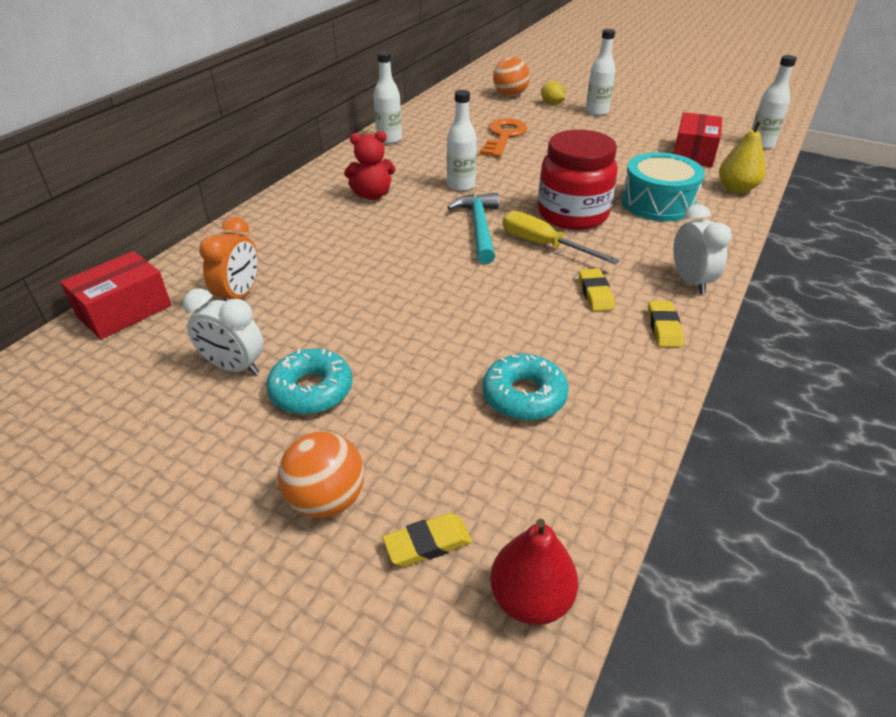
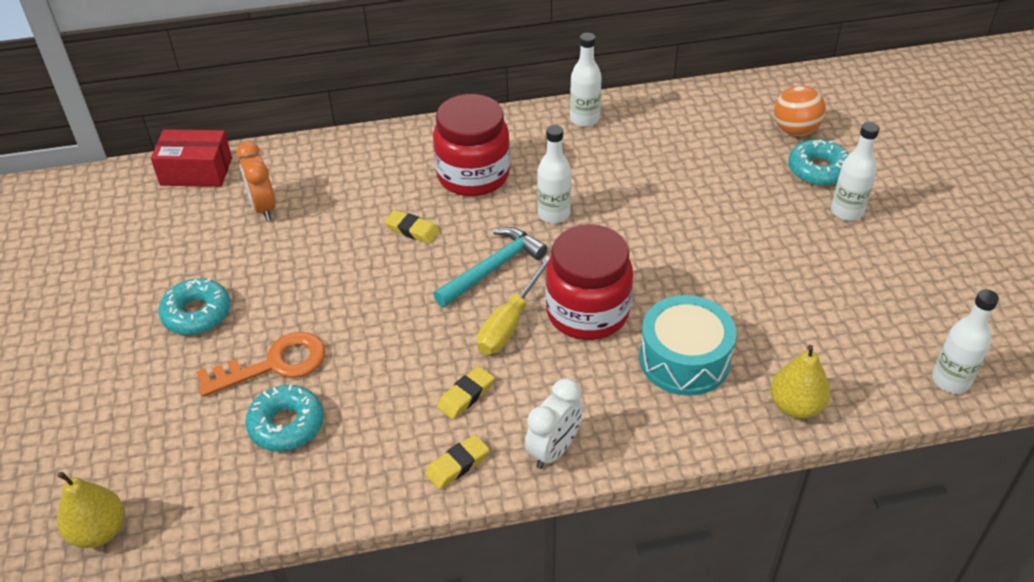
camera: 50 degrees right, 5 degrees up
(234, 367) = (187, 262): white clock -> none
(239, 295) = (263, 207): orange clock -> orange clock turned 90 degrees clockwise
(326, 500) = (107, 388): orange ball -> none
(372, 195) = (473, 175): red teddy bear -> red jar
(428, 543) = (107, 457): yellow eraser -> yellow eraser (412, 230)
(504, 136) = (690, 182): orange key -> orange key (274, 364)
(530, 599) = (99, 531): red pear -> yellow pear
(543, 245) = (509, 323): yellow screwdriver -> yellow screwdriver turned 150 degrees counterclockwise
(552, 104) = (818, 170): yellow lemon -> turquoise donut
(693, 153) = (842, 335): red box -> none

